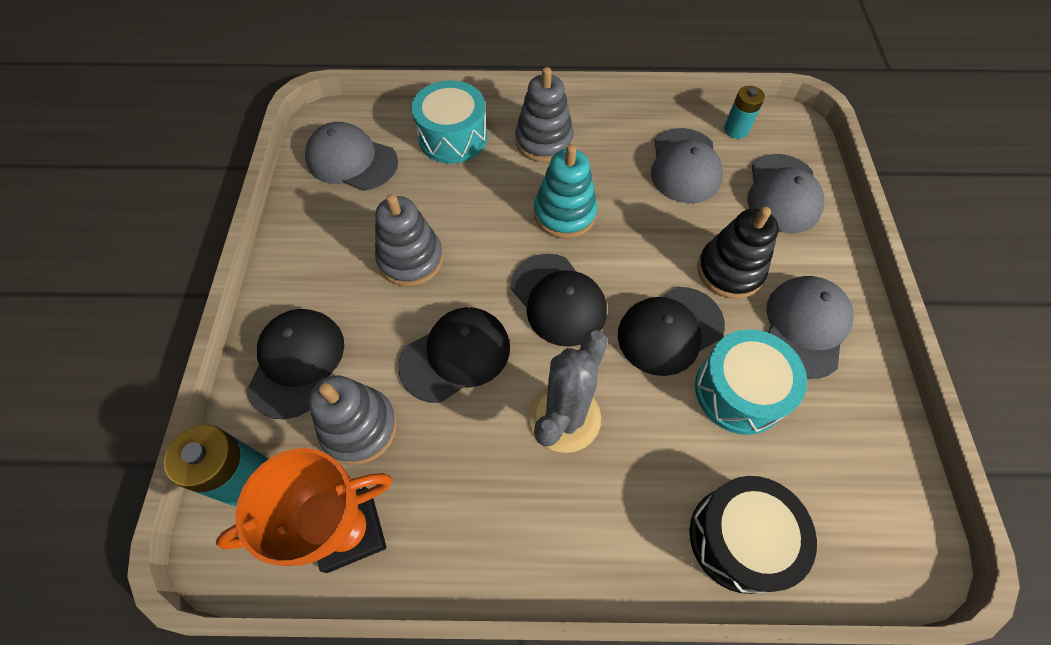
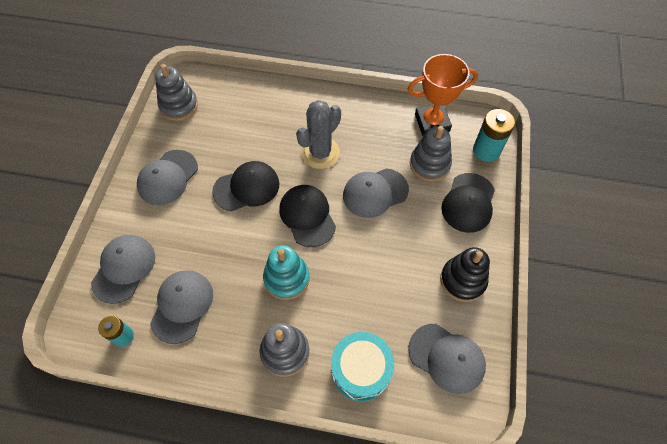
camera: 170 degrees left, 0 degrees up
(411, 259) = (400, 259): grey stacking toy -> grey stacking toy (179, 106)
(456, 355) = (375, 193): black cap -> grey cap
(730, 271) = (193, 218): black stacking toy -> black stacking toy (462, 280)
(739, 391) = (223, 151): turquoise drum -> none
(739, 538) = (254, 95): black drum -> none

